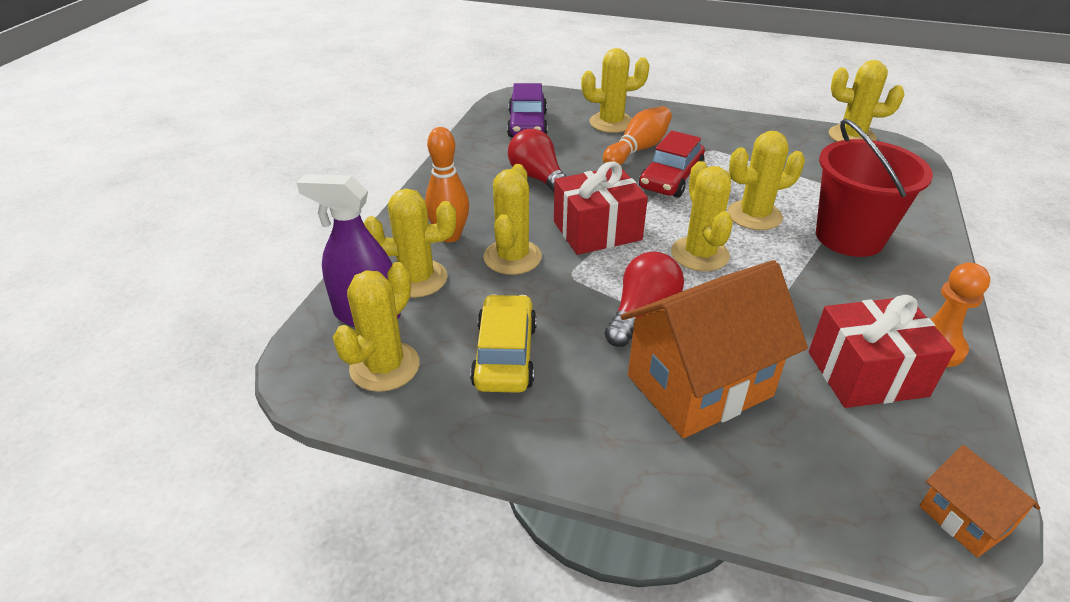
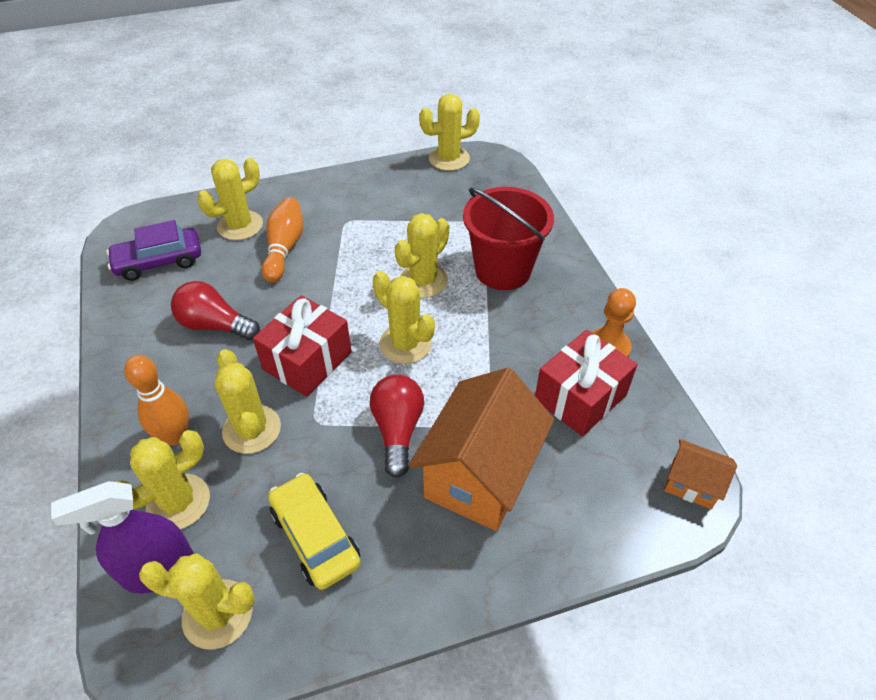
camera: 35 degrees left, 10 degrees up
(384, 366) = (217, 614): yellow cactus -> yellow cactus turned 75 degrees counterclockwise
(527, 124) = (159, 262): purple car -> purple car turned 105 degrees clockwise
(671, 179) = (334, 271): red car -> none

